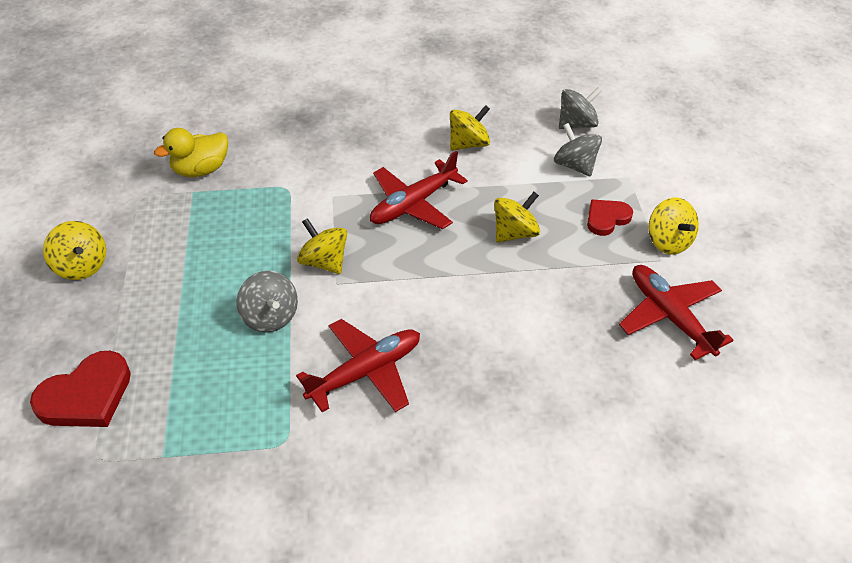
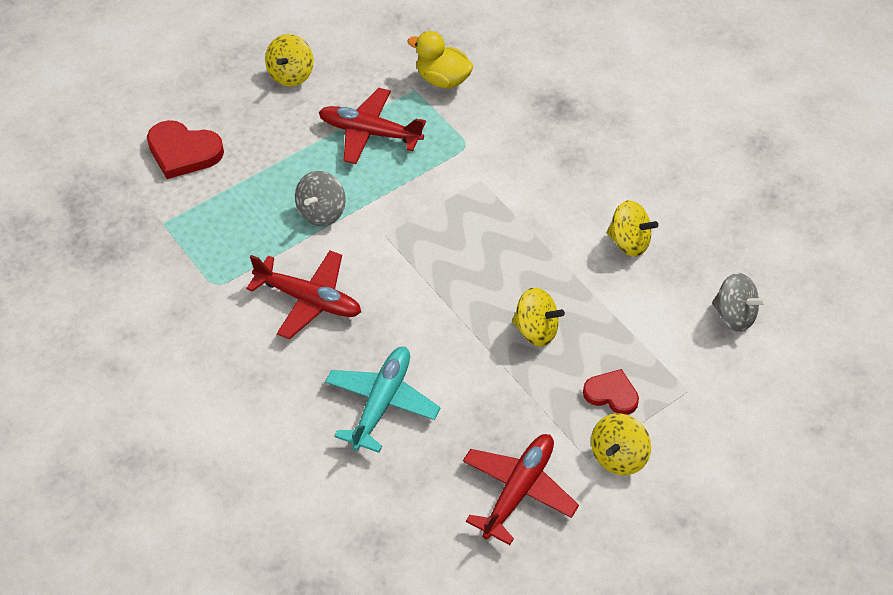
camera: 60 degrees right, 5 degrees up
(324, 262) = (401, 215): yellow spinning top -> none
(413, 204) = (514, 240): red plane -> red plane (369, 133)
(523, 369) = (382, 403): none -> turquoise plane
(575, 165) = (668, 339): grey spinning top -> none

